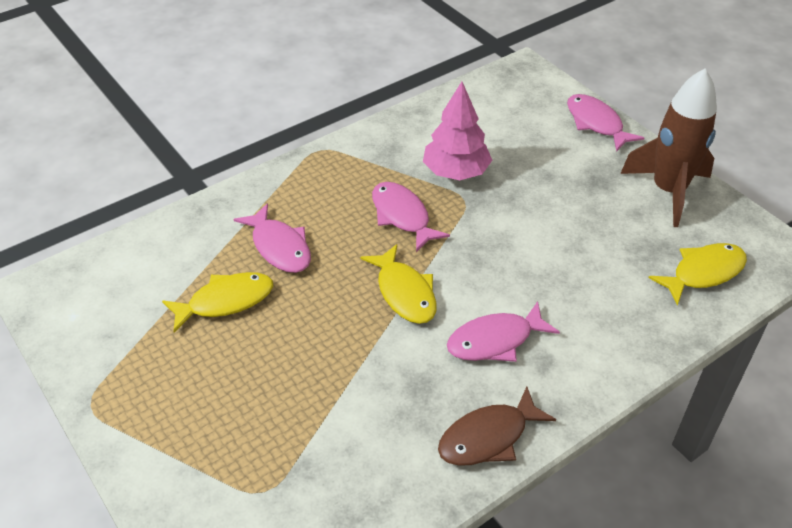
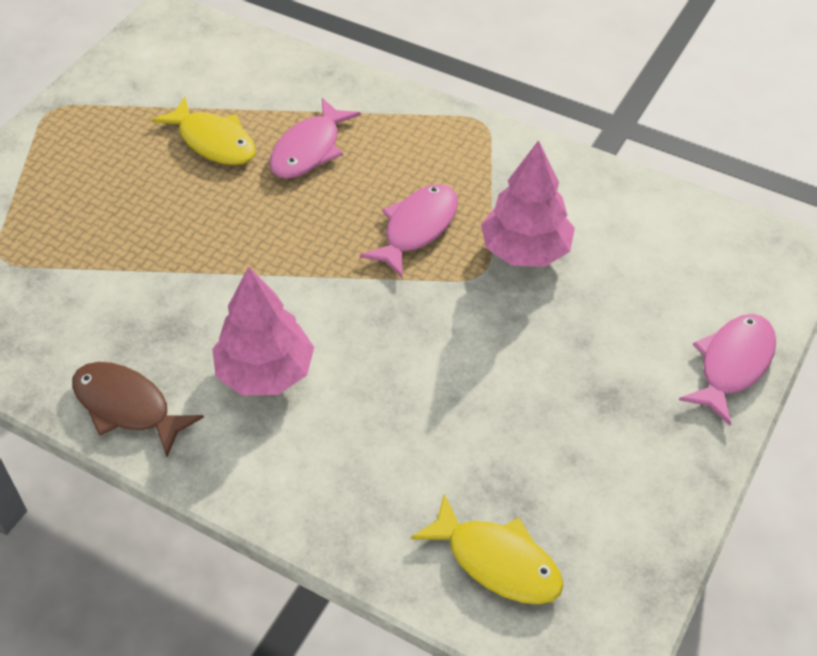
camera: 65 degrees right, 5 degrees up
(404, 293) = (297, 271): yellow fish -> none
(495, 340) = (265, 372): pink fish -> pink tree
(668, 191) = (642, 484): brown rocket -> none

